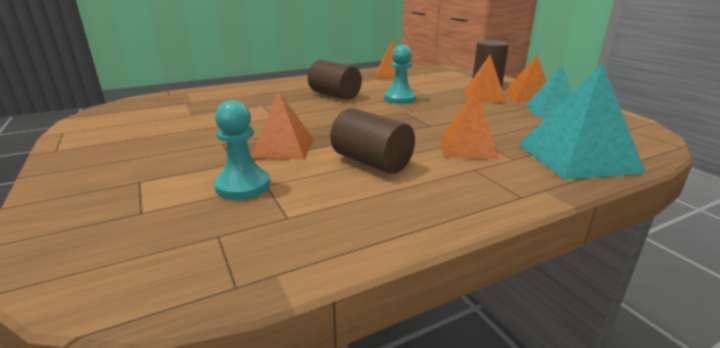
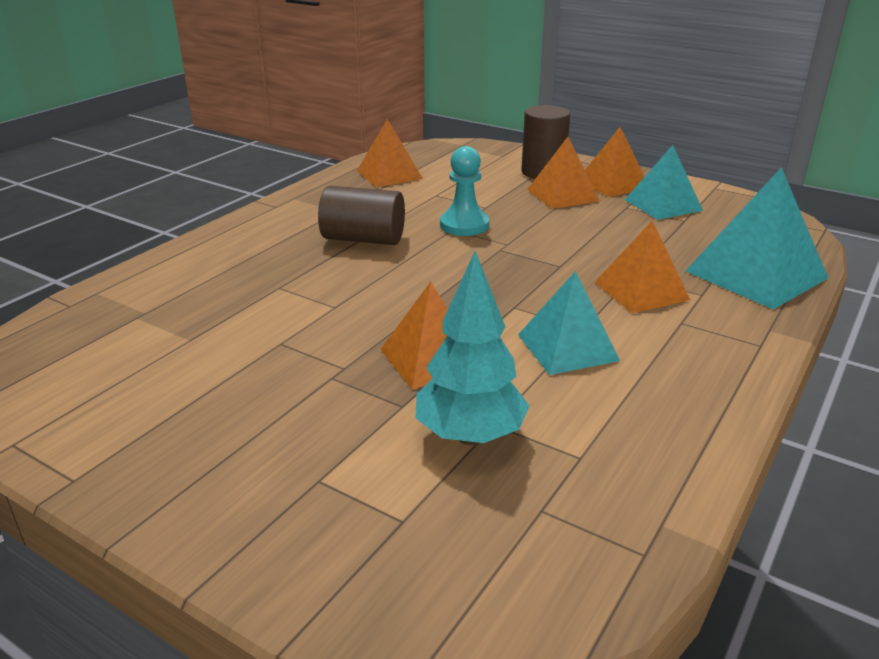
camera: 30 degrees left, 5 degrees up
(243, 186) = (470, 435): turquoise pawn -> turquoise tree
(371, 162) = (567, 347): brown cylinder -> turquoise pyramid

